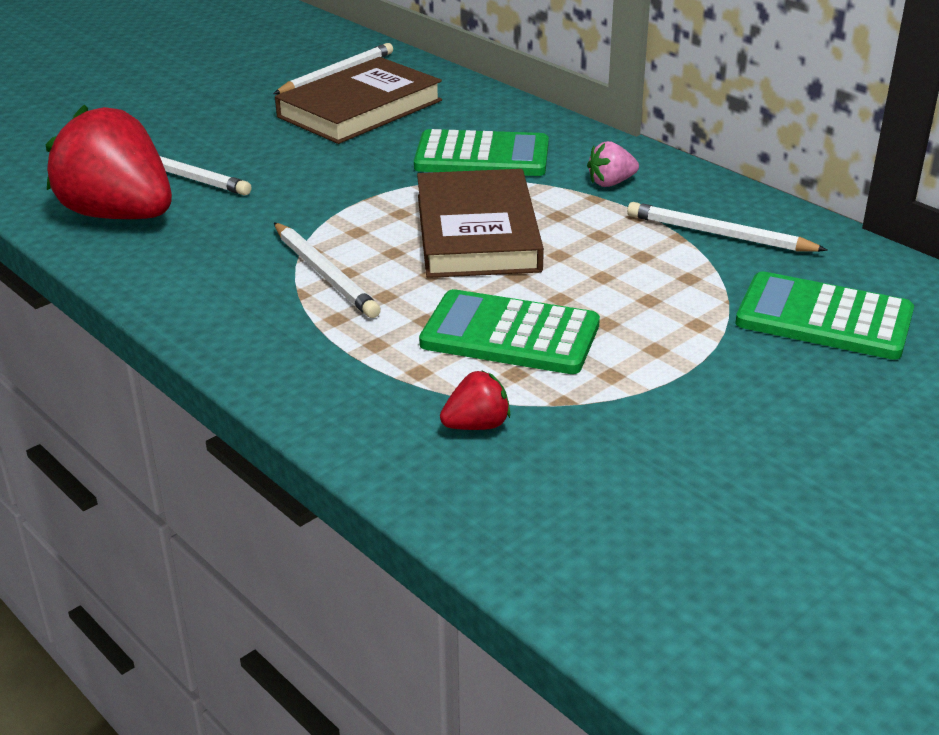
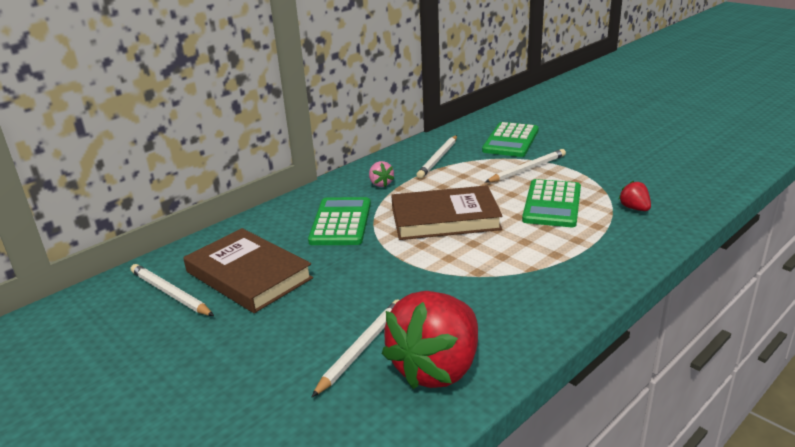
camera: 90 degrees left, 5 degrees down
(325, 274) = (506, 263): white pencil -> white pencil (527, 169)

